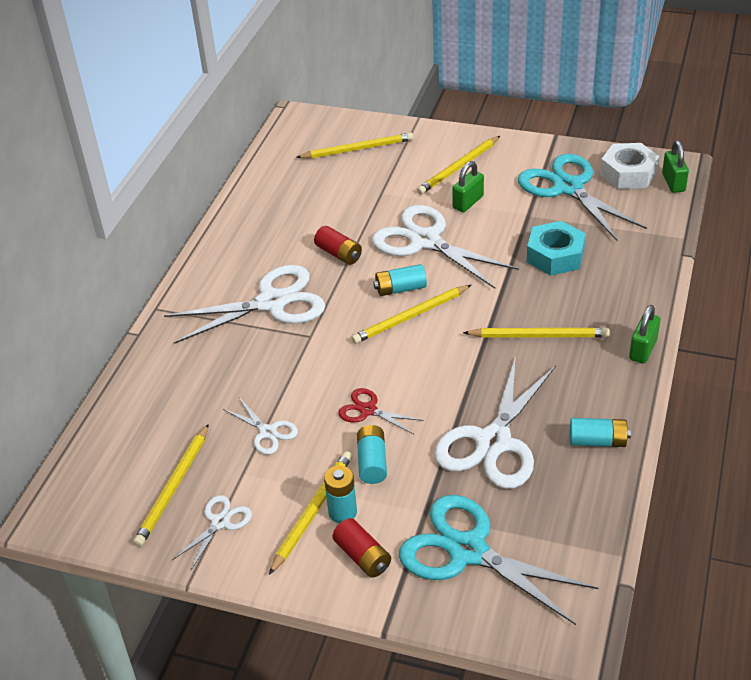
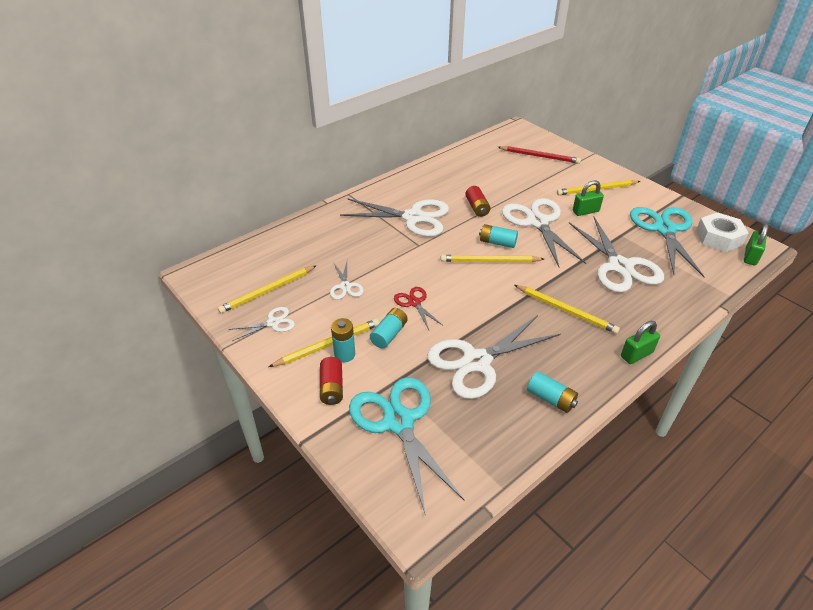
camera: 30 degrees right, 0 degrees up
(357, 149) = (540, 156): yellow pencil -> red pencil
(555, 256) = (620, 266): turquoise nut -> white scissors

